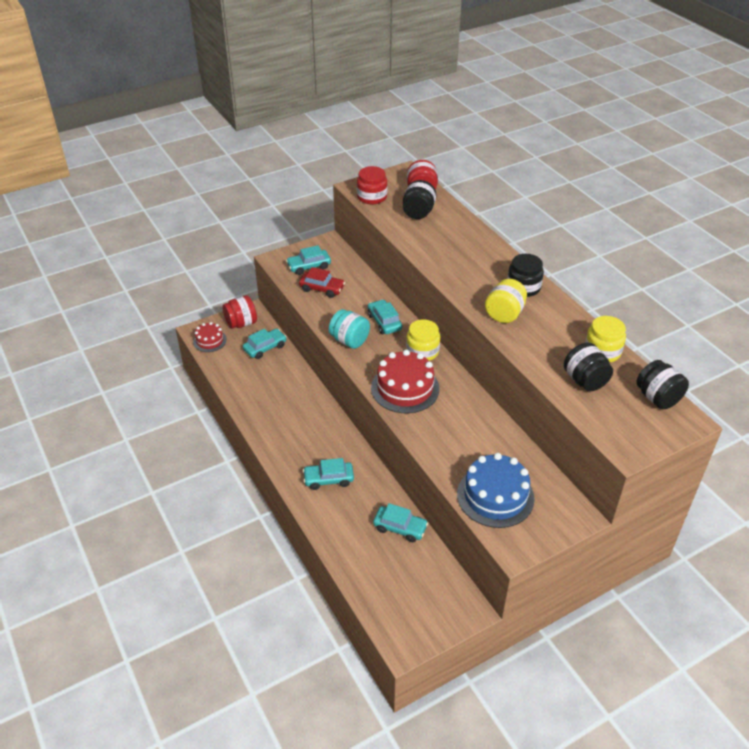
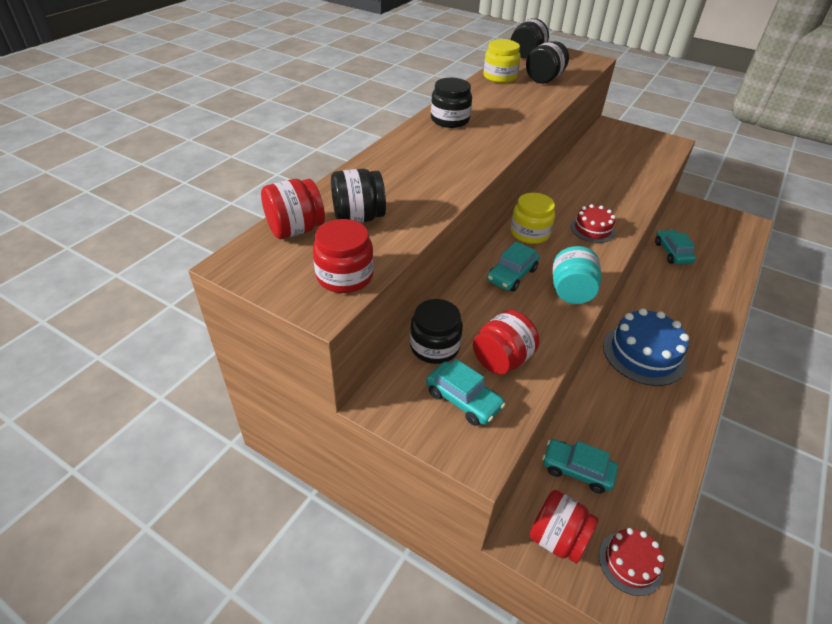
camera: 120 degrees left, 0 degrees up
(322, 288) = (502, 359): red car -> red jar
(328, 479) = (684, 313): turquoise car -> none
(350, 269) = (434, 346): none -> black jar
(405, 388) = (592, 229): red cake -> red cake, size x0.57
(495, 496) = (642, 157): blue cake -> blue cake (644, 354)
(504, 314) = (504, 122): yellow jar -> none

